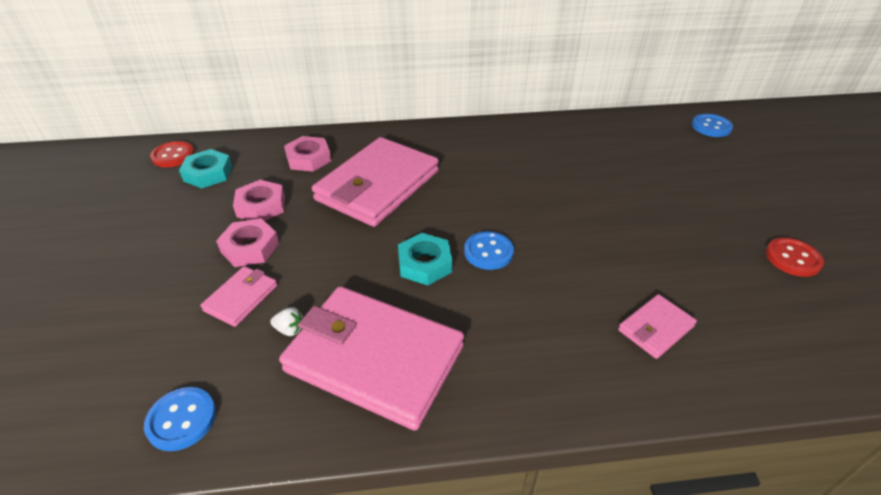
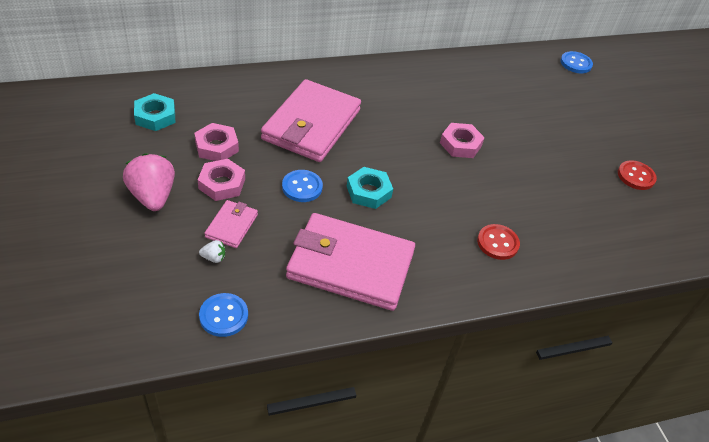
camera: 15 degrees left, 5 degrees up
(165, 259) = (153, 196): none -> pink strawberry
(173, 156) = (114, 99): red button -> red button (497, 243)
(290, 329) = (279, 248): white strawberry -> white strawberry (214, 258)
(308, 158) = (242, 100): pink nut -> pink nut (460, 144)
(488, 252) = (416, 180): blue button -> blue button (302, 187)
(655, 328) = (544, 232): pink wallet -> none

